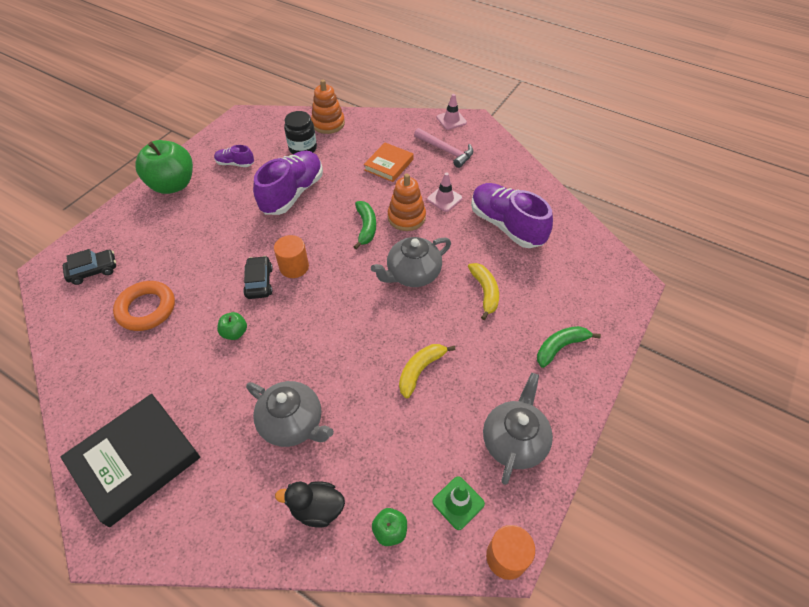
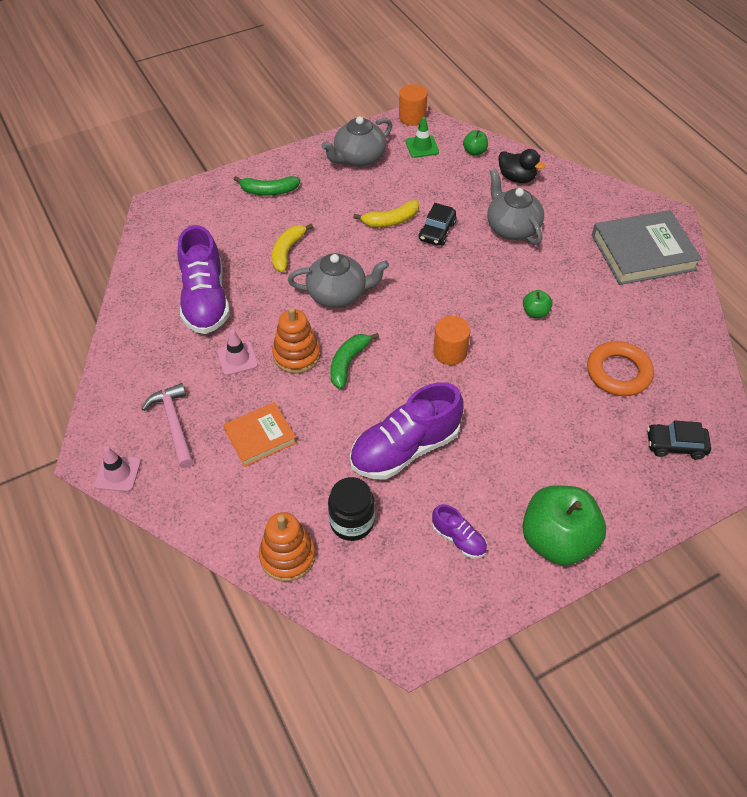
camera: 150 degrees left, 0 degrees up
(135, 460) = (643, 252): black book -> grey book
(259, 282) = (493, 351): black car -> black car (437, 231)

